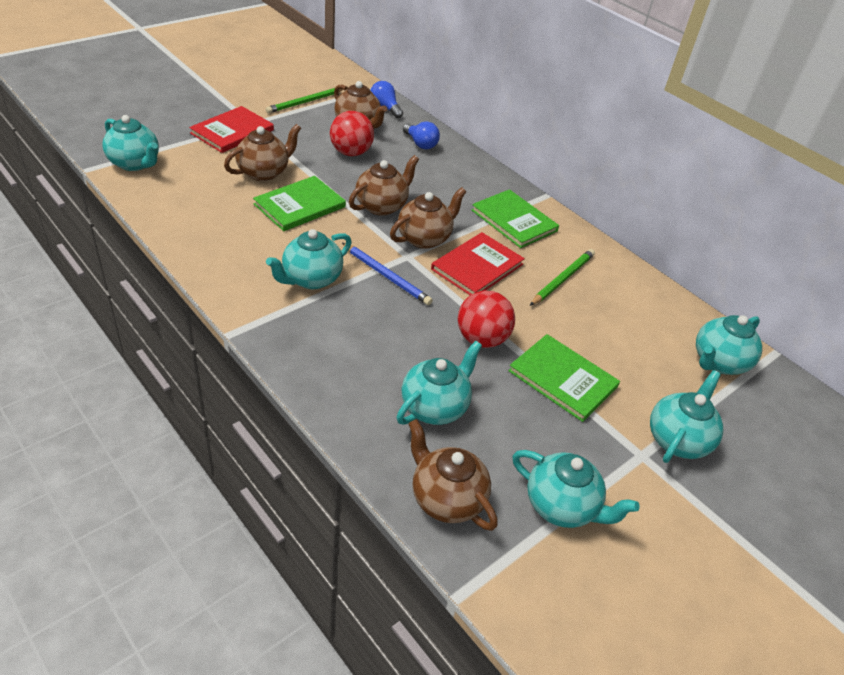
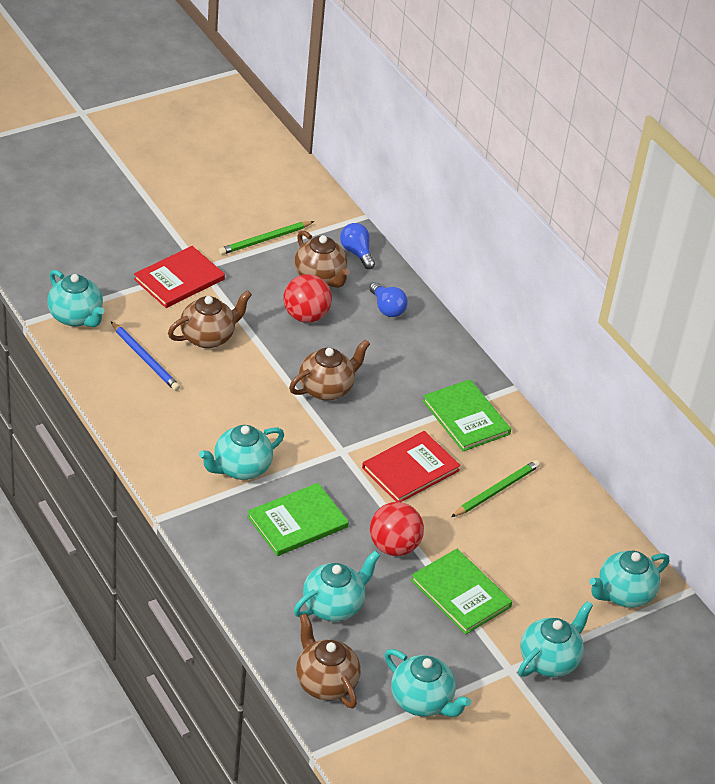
camera: 10 degrees right, 0 degrees up
(300, 205) = (240, 382): green book -> green book (297, 522)
(386, 276) = (315, 471): blue pencil -> blue pencil (145, 358)
(424, 238) = (363, 431): brown teapot -> none

